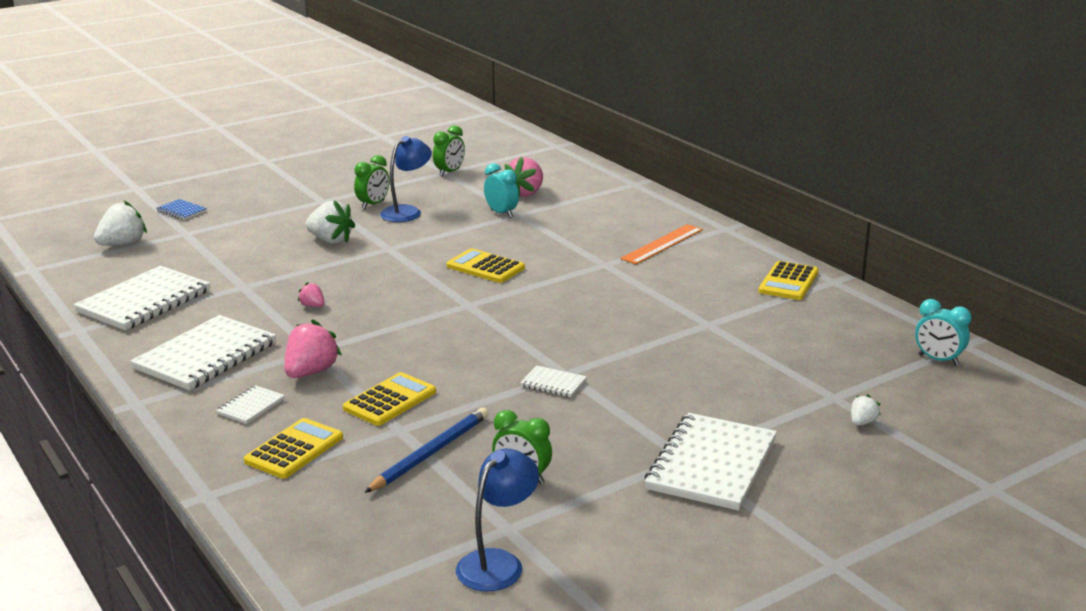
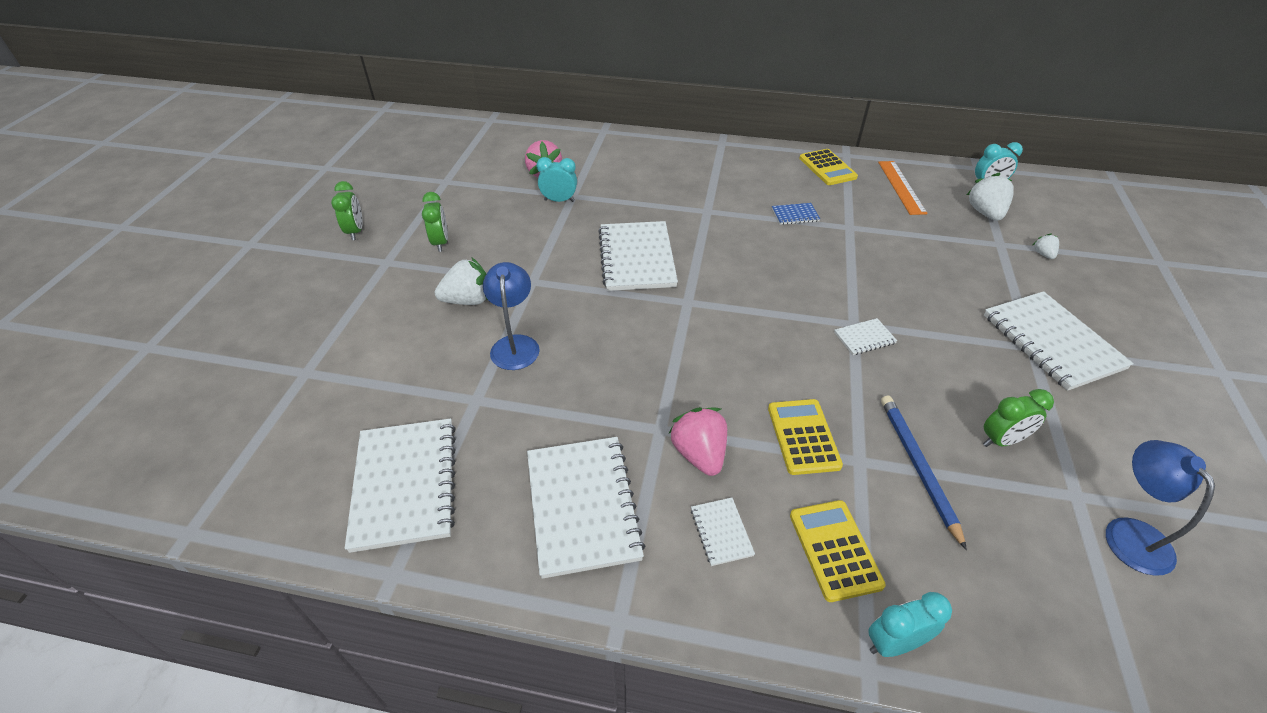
camera: 45 degrees left, 20 degrees up
(123, 244) = (253, 427): white strawberry -> white strawberry (985, 213)
(181, 211) = (254, 347): blue notebook -> blue notebook (795, 215)
(241, 497) = (894, 643): none -> turquoise clock
(313, 306) = (576, 381): pink strawberry -> none
(407, 211) = (482, 235): blue lamp -> blue lamp (515, 344)
(449, 172) = (449, 180): green clock -> green clock (355, 232)
(485, 267) = (636, 258): yellow calculator -> white notebook
(662, 244) = (710, 174): orange ruler -> orange ruler (901, 187)

